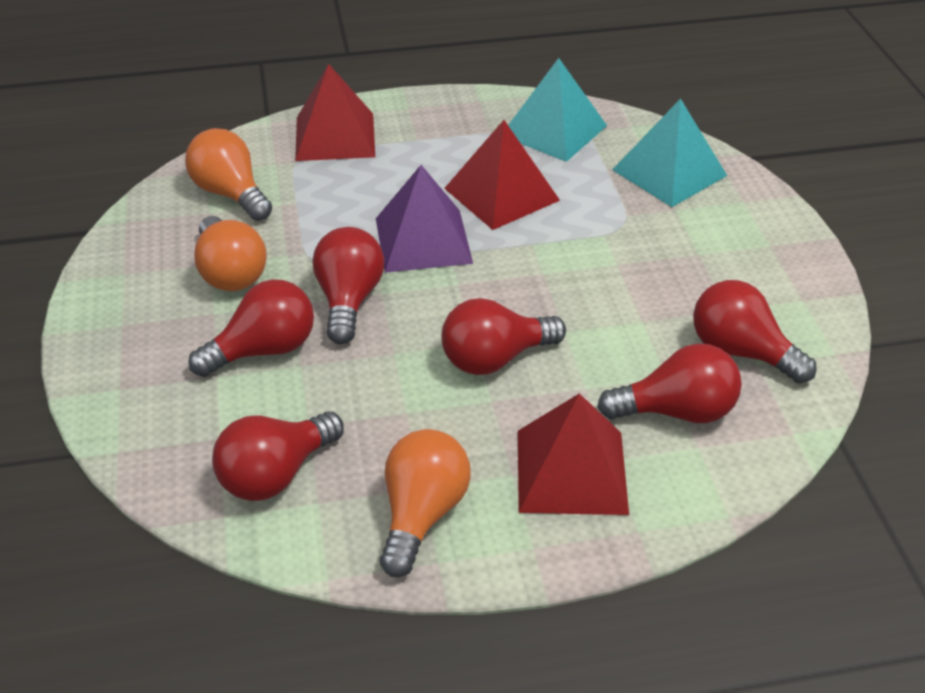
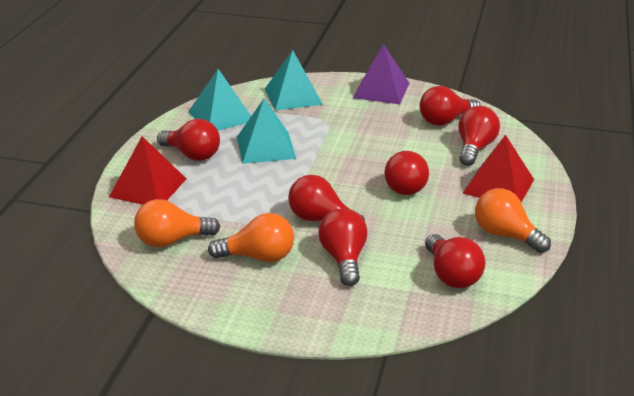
camera: 65 degrees left, 10 degrees down
(423, 240) = (286, 182): purple pyramid -> purple pyramid (381, 90)
(435, 142) = (192, 155): none -> red light bulb
(502, 194) = (266, 147): red pyramid -> turquoise pyramid

